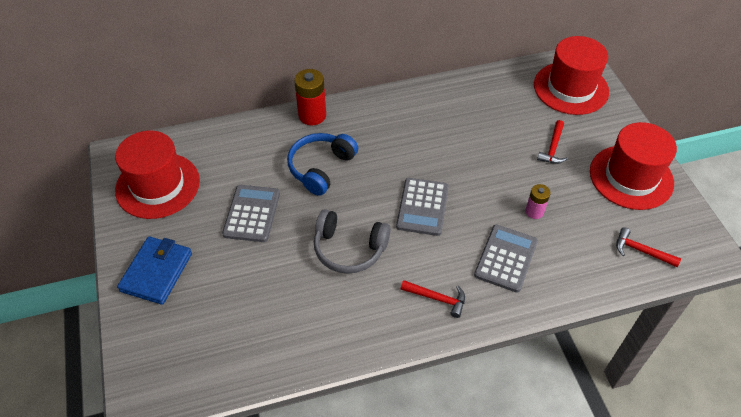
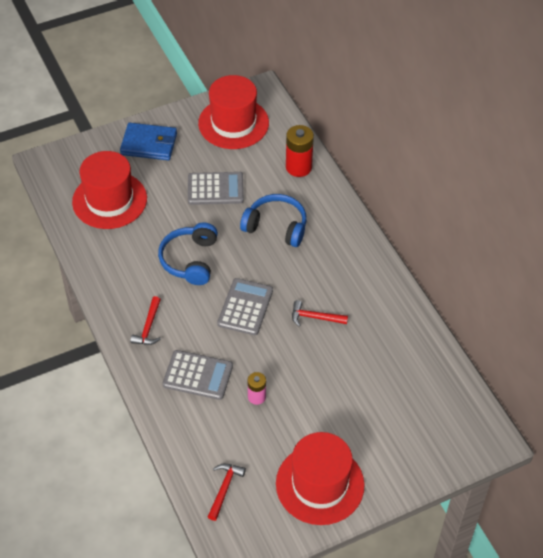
camera: 80 degrees right, 0 degrees up
(312, 115) = (340, 209): red battery -> red battery (298, 167)
(349, 249) = (190, 260): grey headphones -> blue headphones
(422, 207) = (245, 307): grey calculator -> grey calculator turned 105 degrees clockwise
(553, 148) = (345, 412): red hammer -> red hammer (315, 317)
(571, 88) = (442, 428): red hat -> red hat (109, 200)

